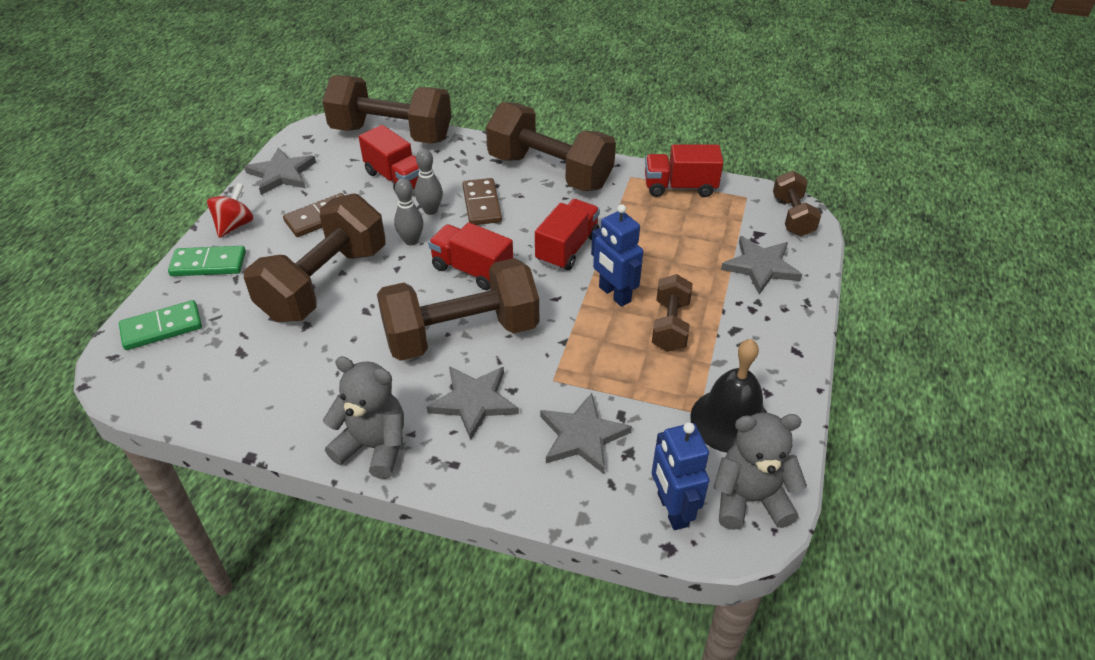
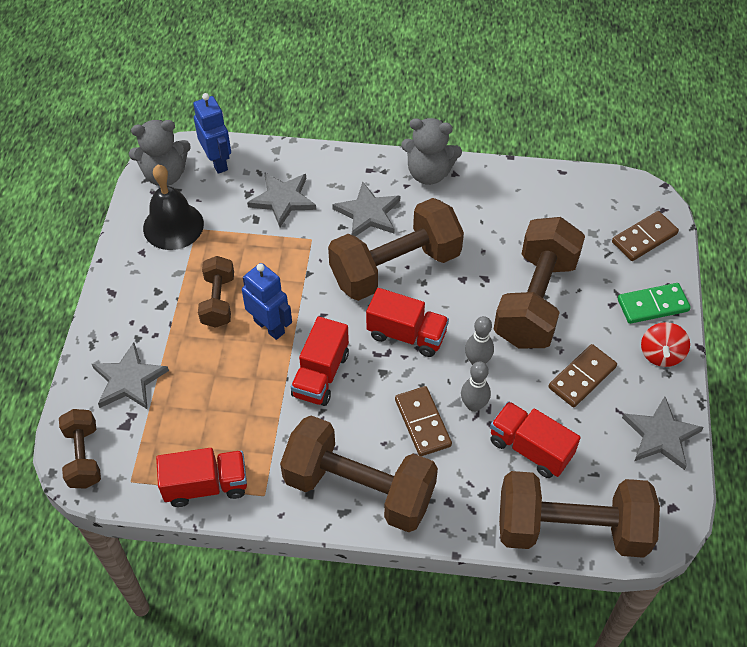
camera: 170 degrees right, 10 degrees up
(162, 328) = (644, 238): green domino -> brown domino

